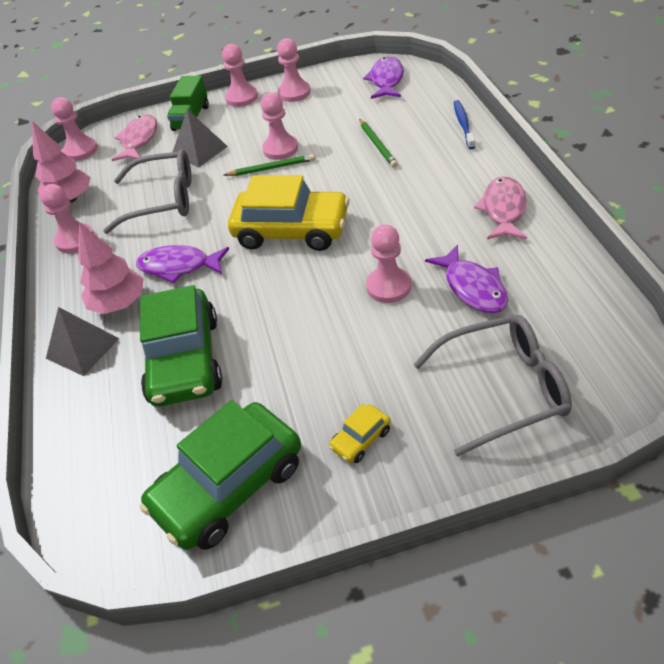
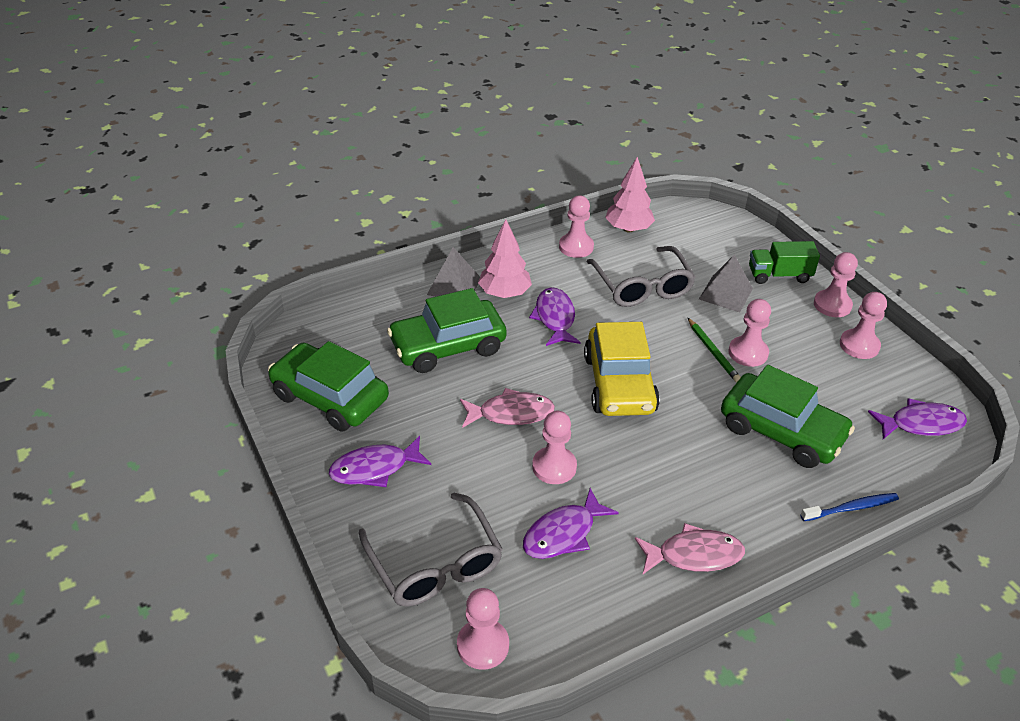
camera: 70 degrees right, 5 degrees down
(81, 150) = (700, 215): pink pawn -> pink pawn (483, 645)
(139, 140) = (729, 248): pink fish -> pink fish (511, 413)
(361, 439) = (375, 468): yellow car -> purple fish
(377, 145) = (781, 431): green pencil -> green car

